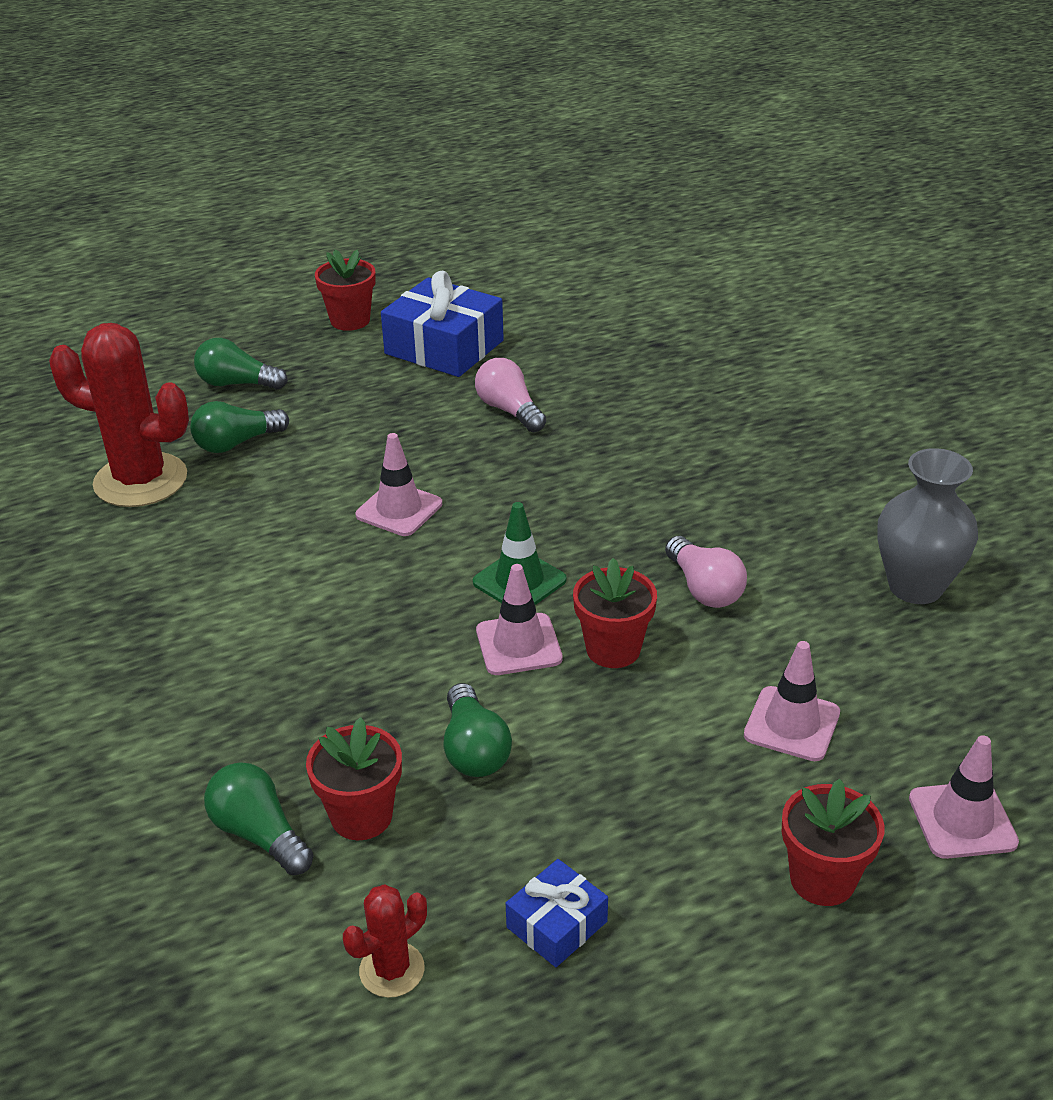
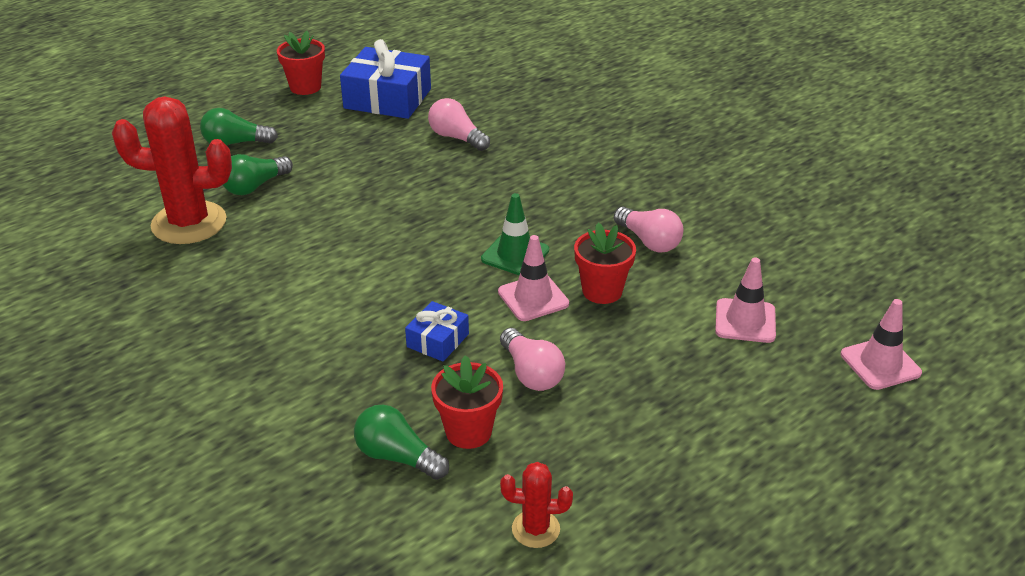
camera: 15 degrees left, 0 degrees up
(392, 970) = (535, 529): red cactus -> red cactus turned 60 degrees clockwise
(399, 509) = (403, 217): pink traffic cone -> none
(474, 749) = (531, 373): green light bulb -> pink light bulb
(557, 924) = (639, 477): blue gift -> blue gift (438, 340)
(822, 879) = (805, 416): red flower pot -> none
(915, 587) = (791, 220): grey vase -> none

